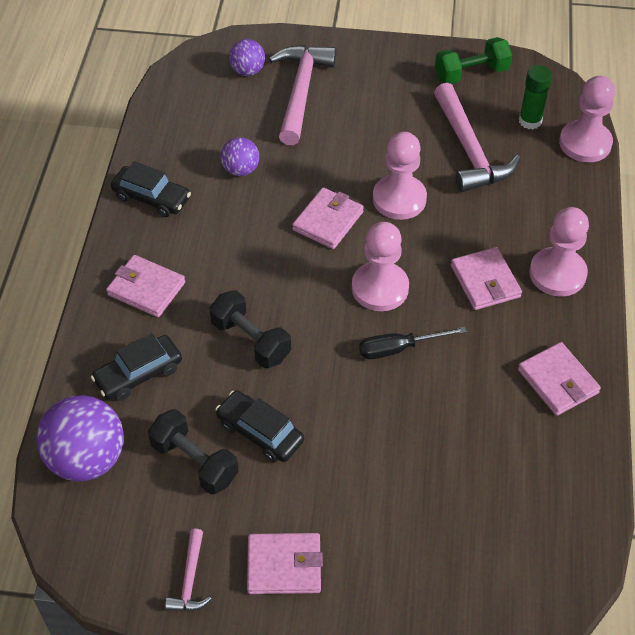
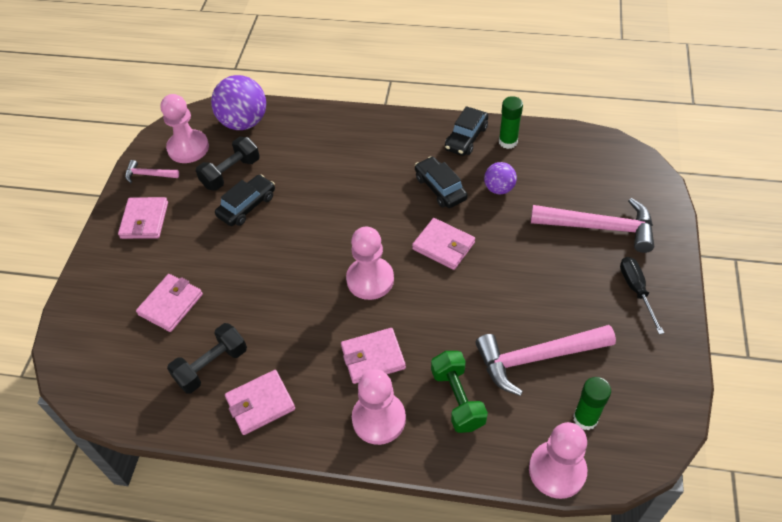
camera: 95 degrees right, 0 degrees up
(138, 374) = (305, 141): black car -> black car (440, 188)
(146, 288) = (378, 140): pink wallet -> pink wallet (171, 304)
(163, 159) = (508, 142): none -> green glue stick
(247, 71) = (621, 190): purple ball -> none
(251, 340) = (326, 199): black dumbbell -> black dumbbell (212, 366)
(398, 348) = (308, 290): black screwdriver -> black screwdriver (636, 290)
(399, 199) = (470, 297): pink pawn -> pink pawn (188, 148)
(471, 74) = (650, 369): green dumbbell -> green dumbbell (457, 399)

